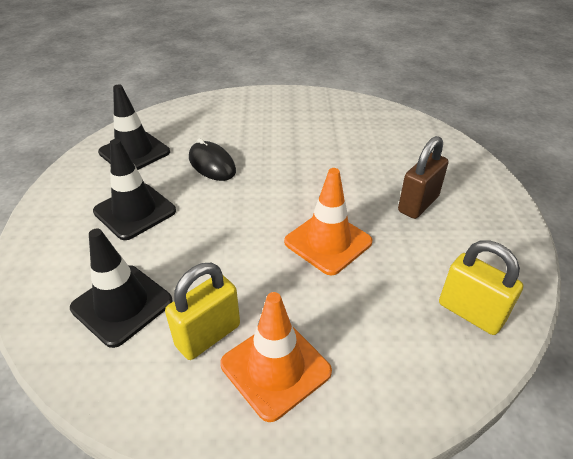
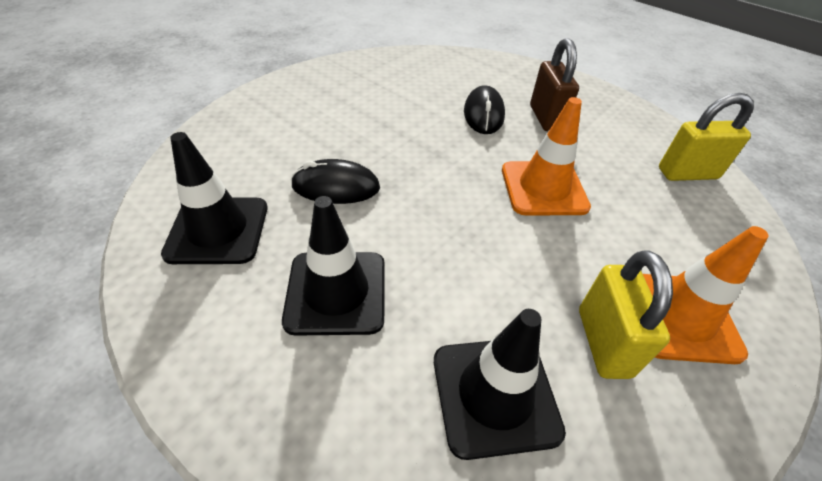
camera: 50 degrees left, 5 degrees up
(372, 175) = (483, 114): none -> black mouse

